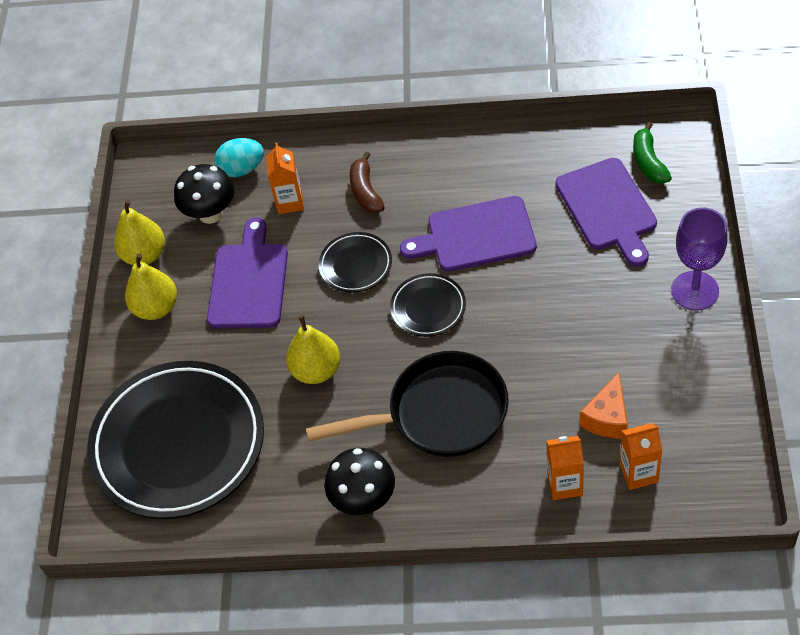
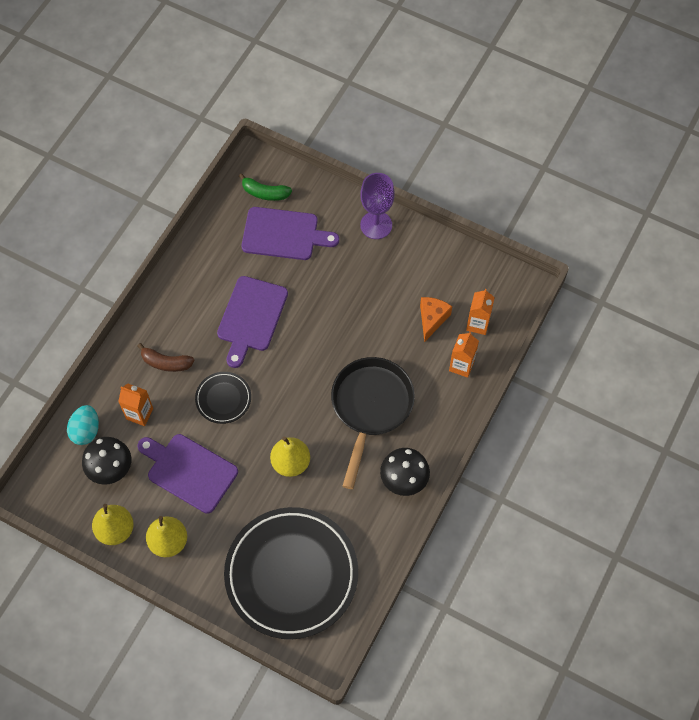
camera: 70 degrees left, 10 degrees up
(428, 308) = (287, 373): black plate -> none
(607, 418) = (432, 319): orange cheese -> orange cheese turned 120 degrees counterclockwise

